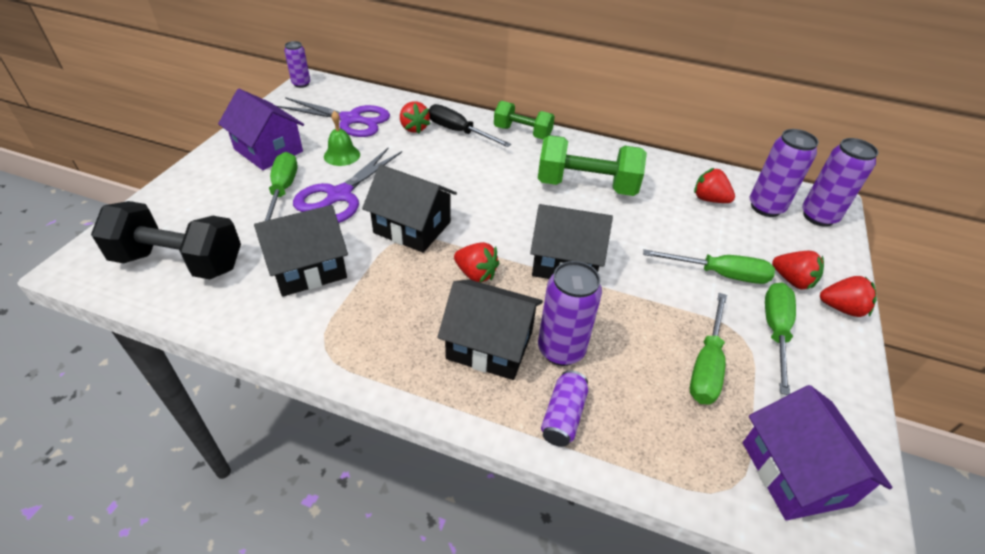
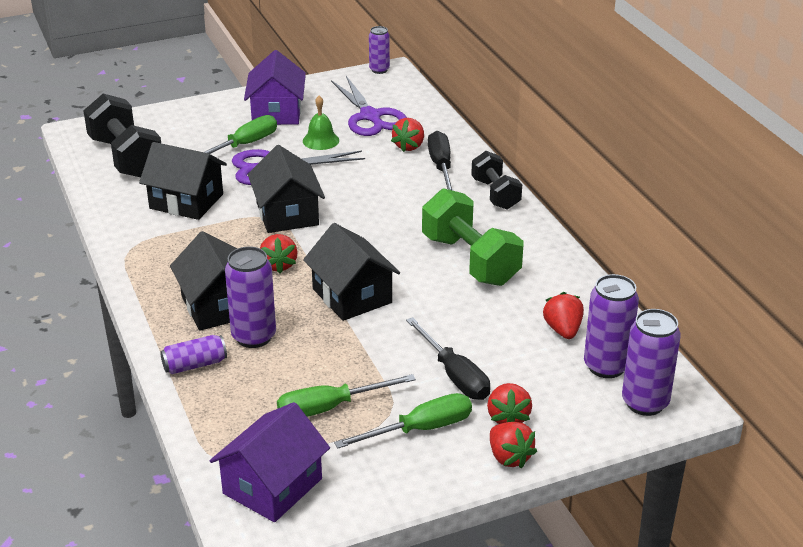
camera: 50 degrees right, 10 degrees down
(522, 133) = (495, 194): green dumbbell -> black dumbbell
(719, 274) = (454, 375): green screwdriver -> black screwdriver

